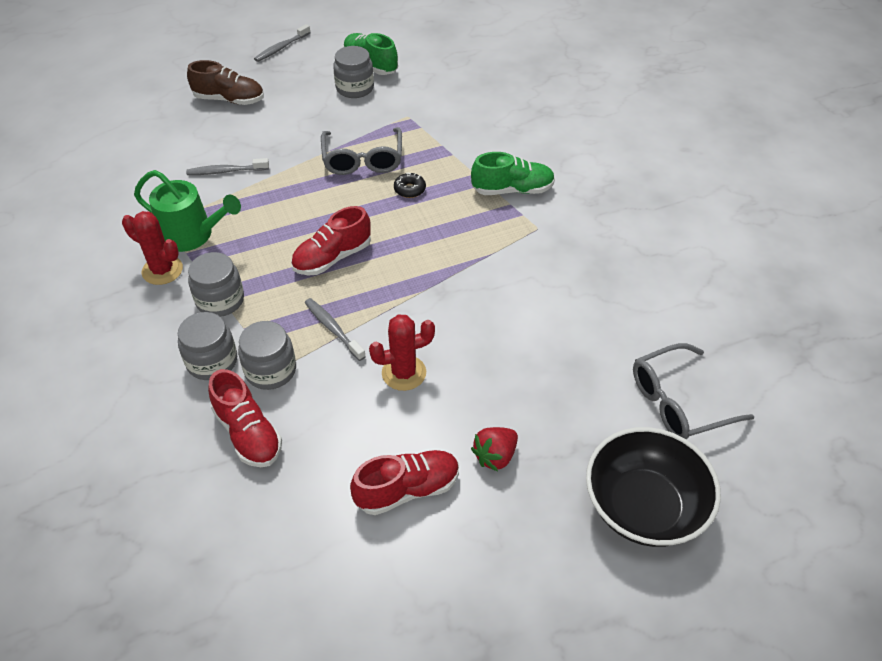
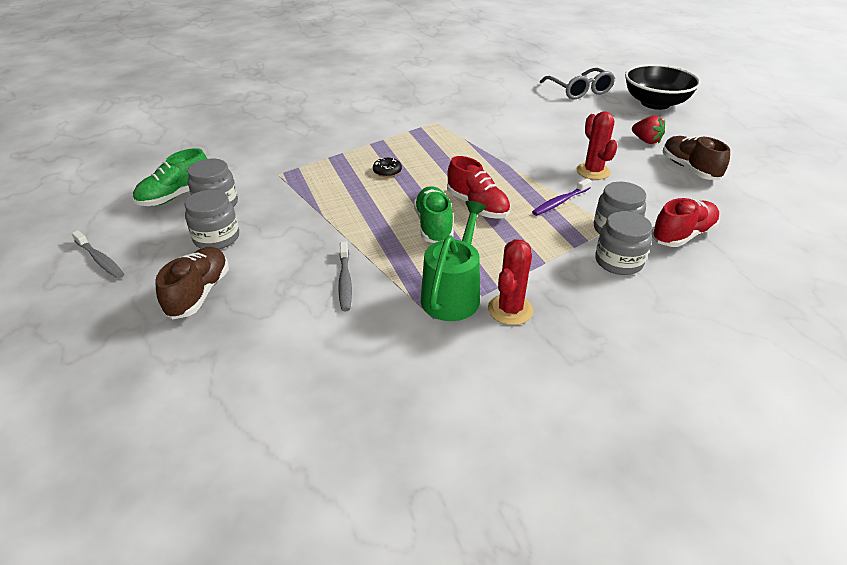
camera: 90 degrees left, 10 degrees down
(220, 300) = (543, 264): grey jar -> grey jar (216, 238)
(333, 329) = (560, 202): grey toothbrush -> purple toothbrush
(363, 159) = (340, 195): grey glasses -> none
(407, 489) = (689, 169): red shoe -> brown shoe
(512, 190) = (391, 130): green shoe -> green shoe (433, 226)

